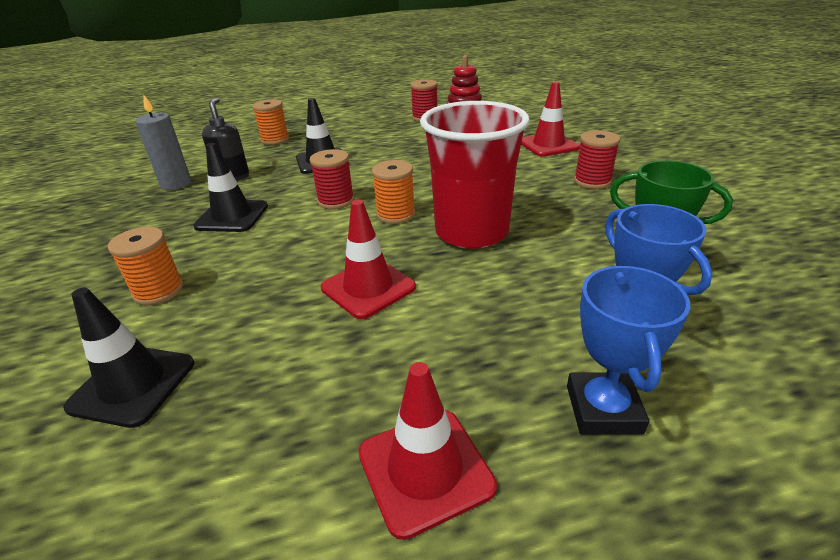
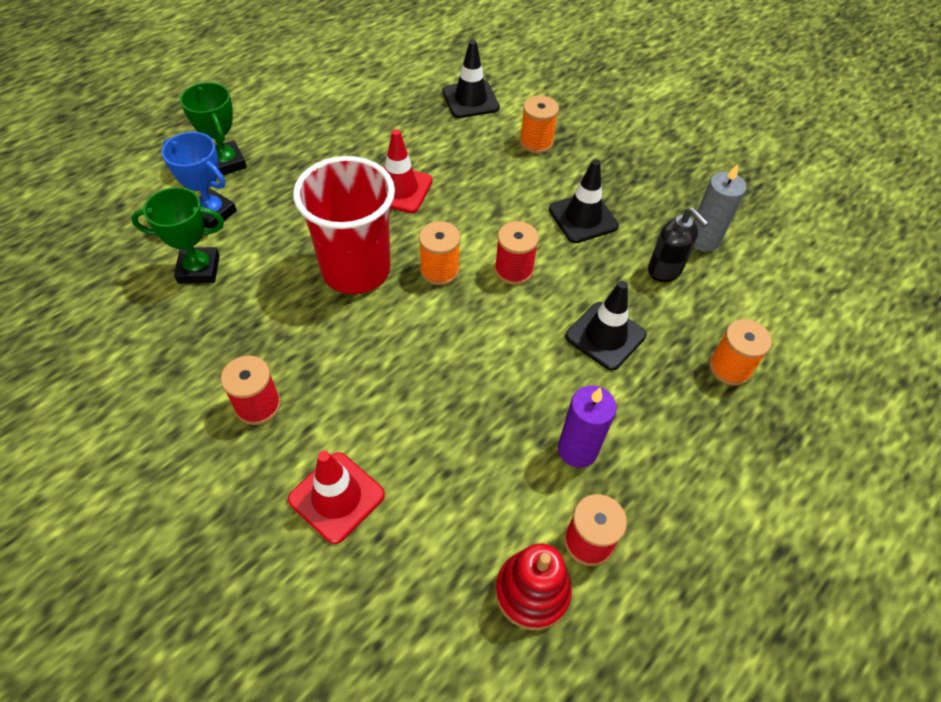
camera: 145 degrees right, 20 degrees up
(397, 135) = (577, 449): none -> purple candle
(425, 469) = (302, 115): red traffic cone -> none
(603, 409) = (226, 163): blue trophy -> green trophy

